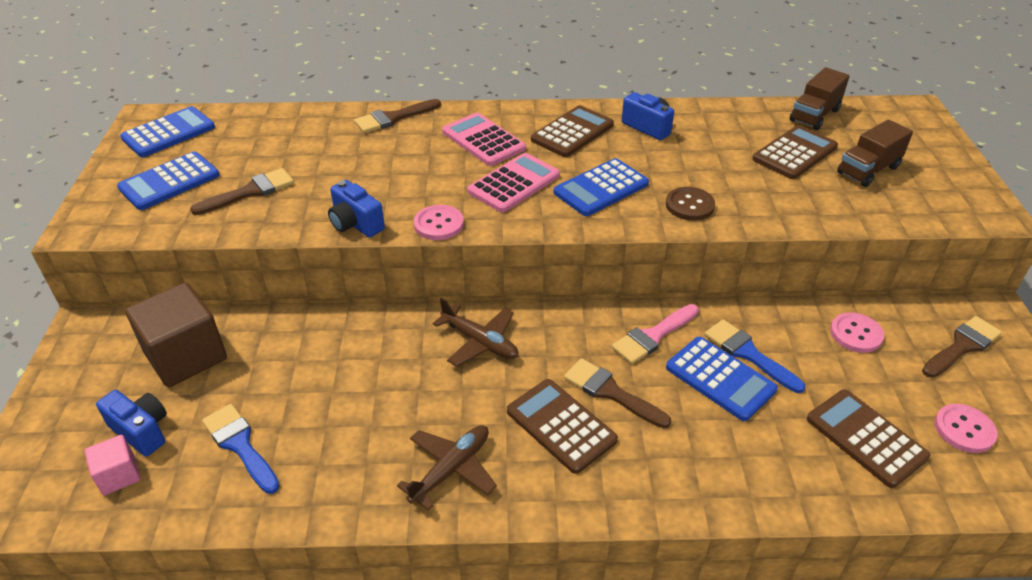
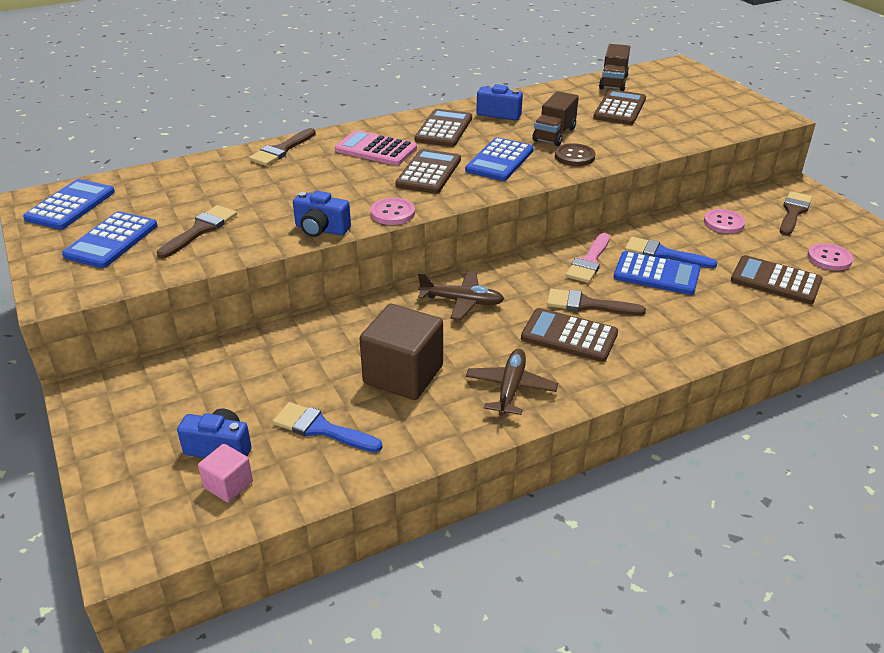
camera: 25 degrees left, 5 degrees down
(186, 356) = (211, 384): brown cube -> brown cube (403, 374)
(514, 183) = (428, 172): pink calculator -> brown calculator
(868, 170) = (677, 108): brown truck -> brown truck (554, 134)

